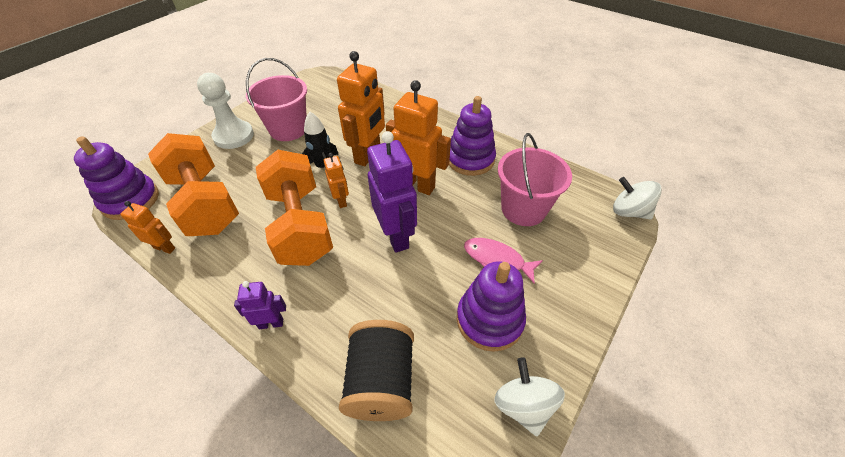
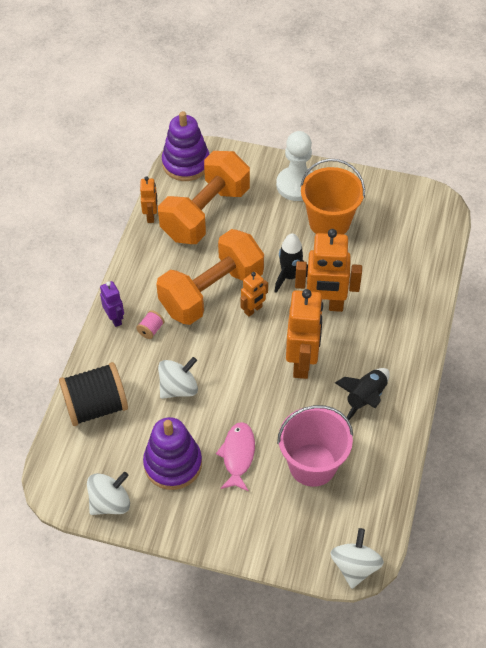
camera: 70 degrees right, 5 degrees up
(288, 129) = (329, 222): pink bucket -> orange bucket
(309, 291) = (151, 330): none -> pink spool
(396, 236) = (230, 368): purple robot -> none
(397, 286) = (178, 388): none -> white spinning top
(470, 159) = (365, 398): purple stacking toy -> black rocket

